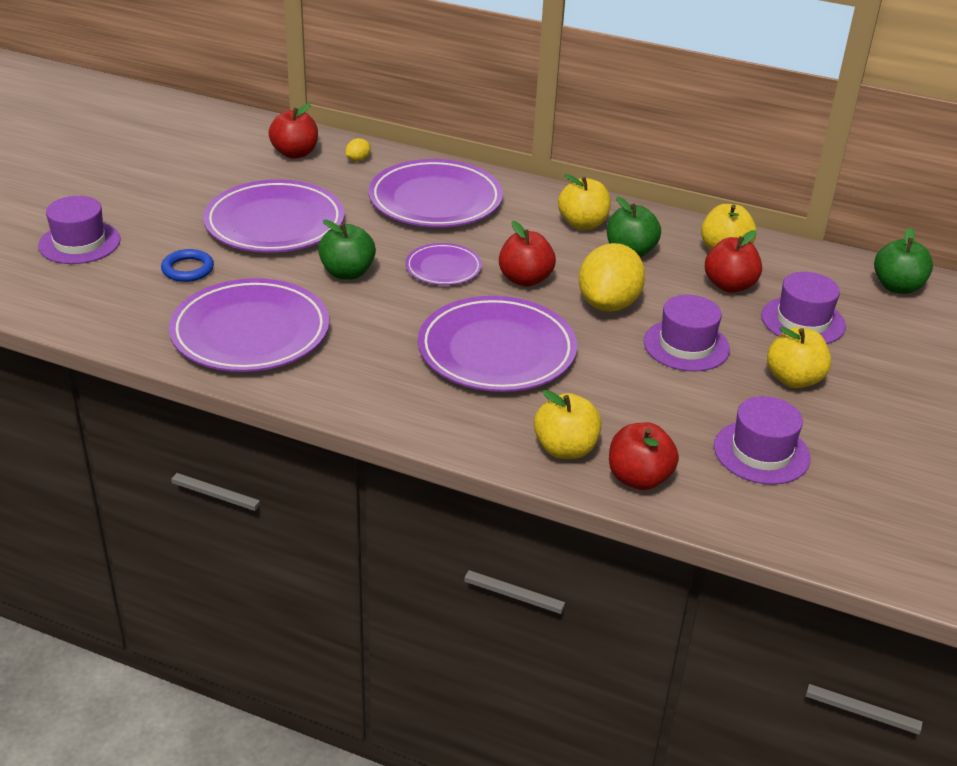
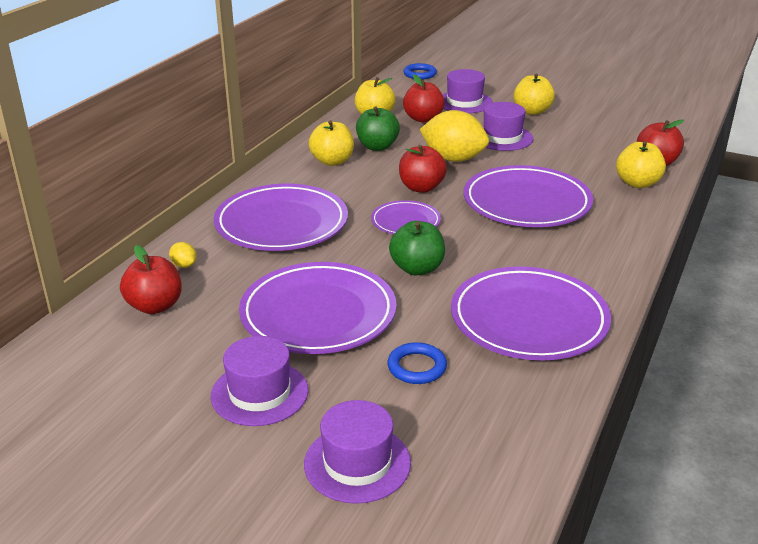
camera: 85 degrees left, 5 degrees down
(761, 452) = (612, 127): purple hat -> purple hat (259, 393)
(897, 287) = (420, 74): green apple -> blue ring

